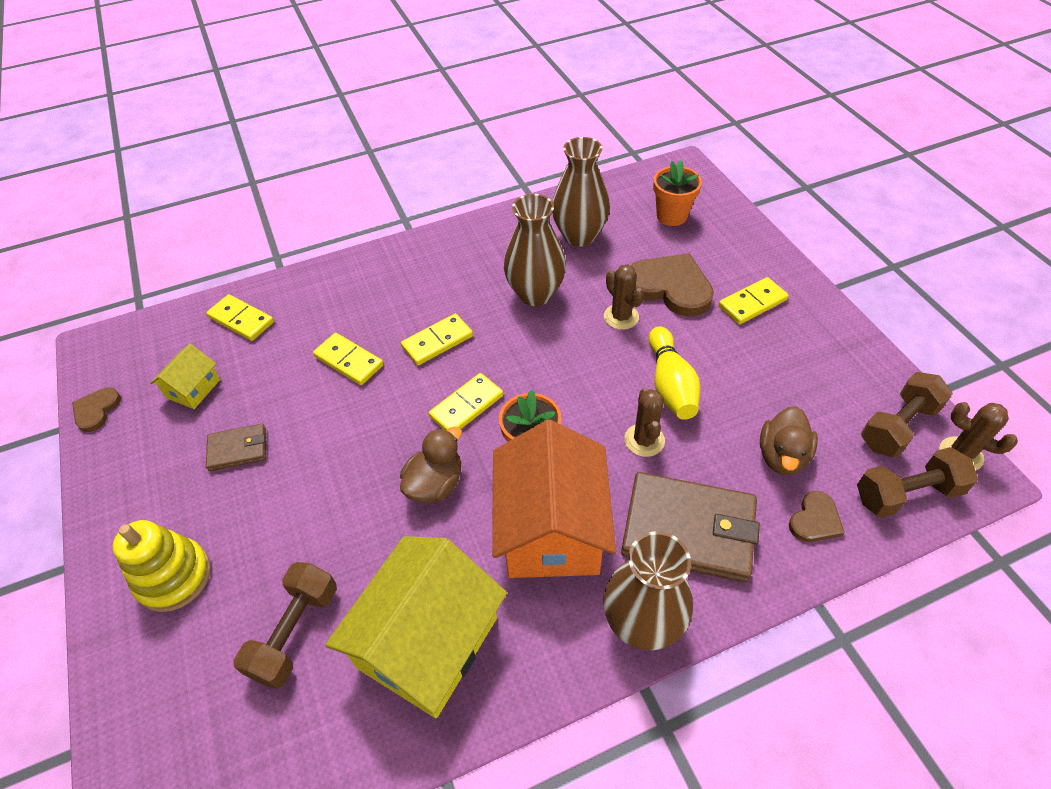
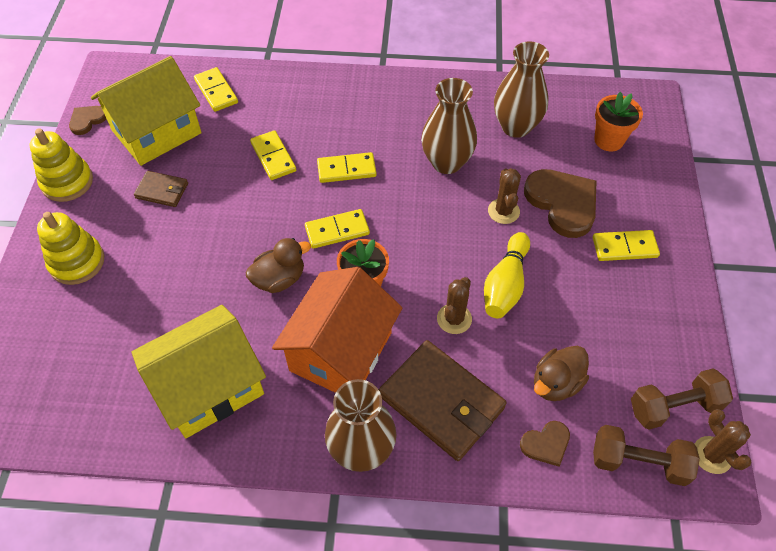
camera: 25 degrees right, 5 degrees up
(108, 490) = (67, 182): none -> yellow stacking toy
(193, 389) = (156, 132): yellow house -> yellow house, size x2.11
(295, 632) = (130, 336): brown dumbbell -> none

